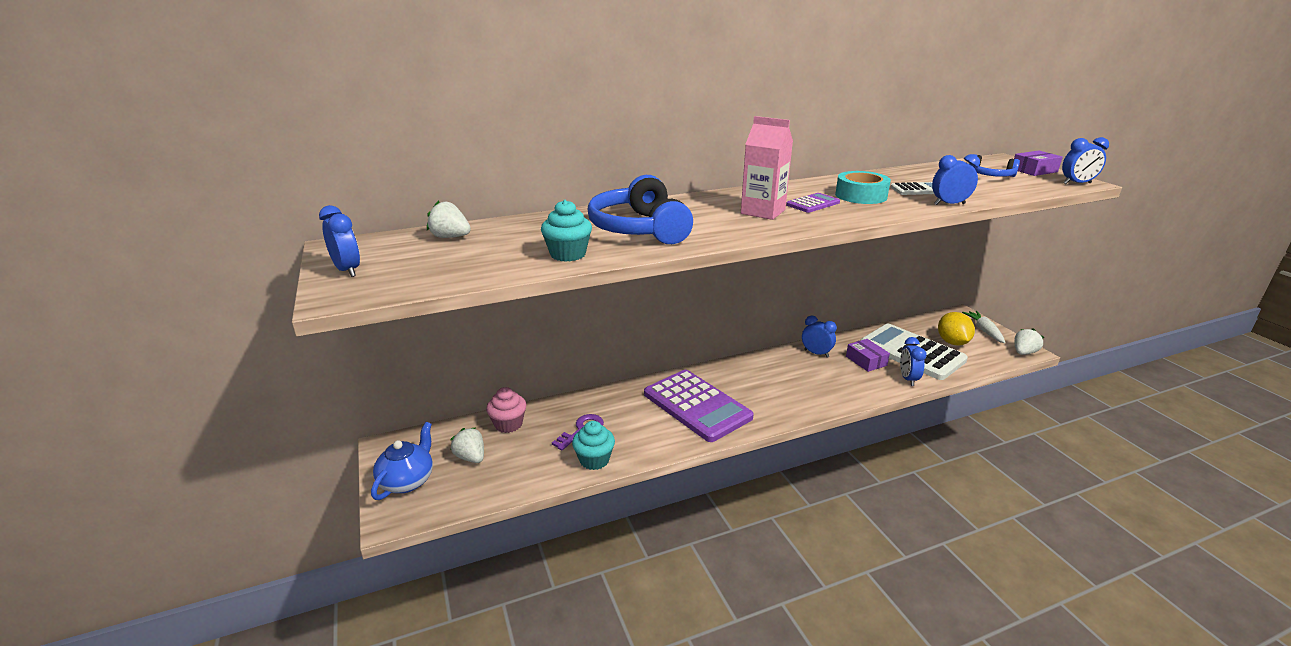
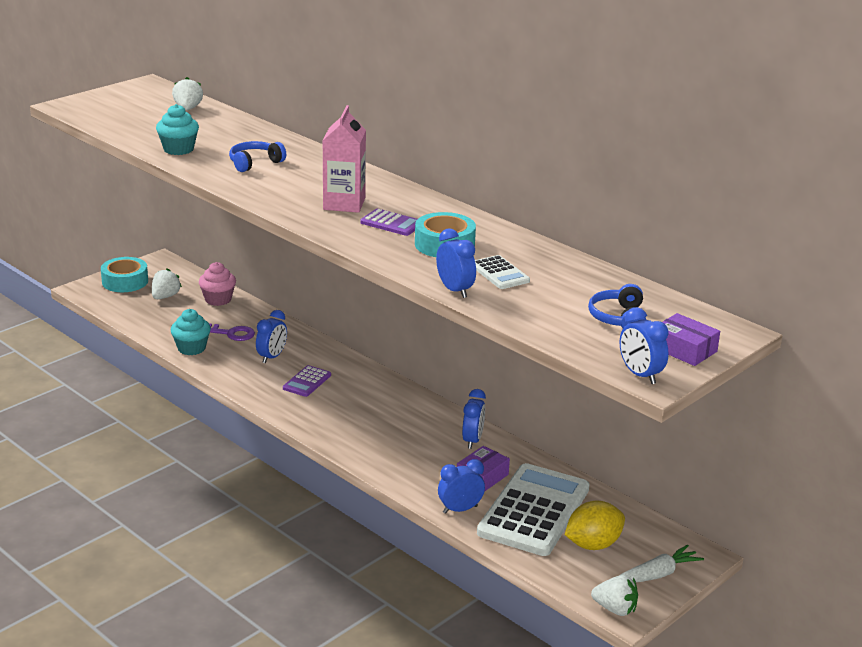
camera: 65 degrees right, 0 degrees up
(347, 270) = (107, 97): blue clock -> blue clock (272, 357)
(407, 481) = (125, 281): blue teapot -> turquoise tape
(639, 229) = (254, 163): blue headphones -> blue headphones, size x0.53
(697, 406) = (307, 382): purple calculator -> purple calculator, size x0.44

